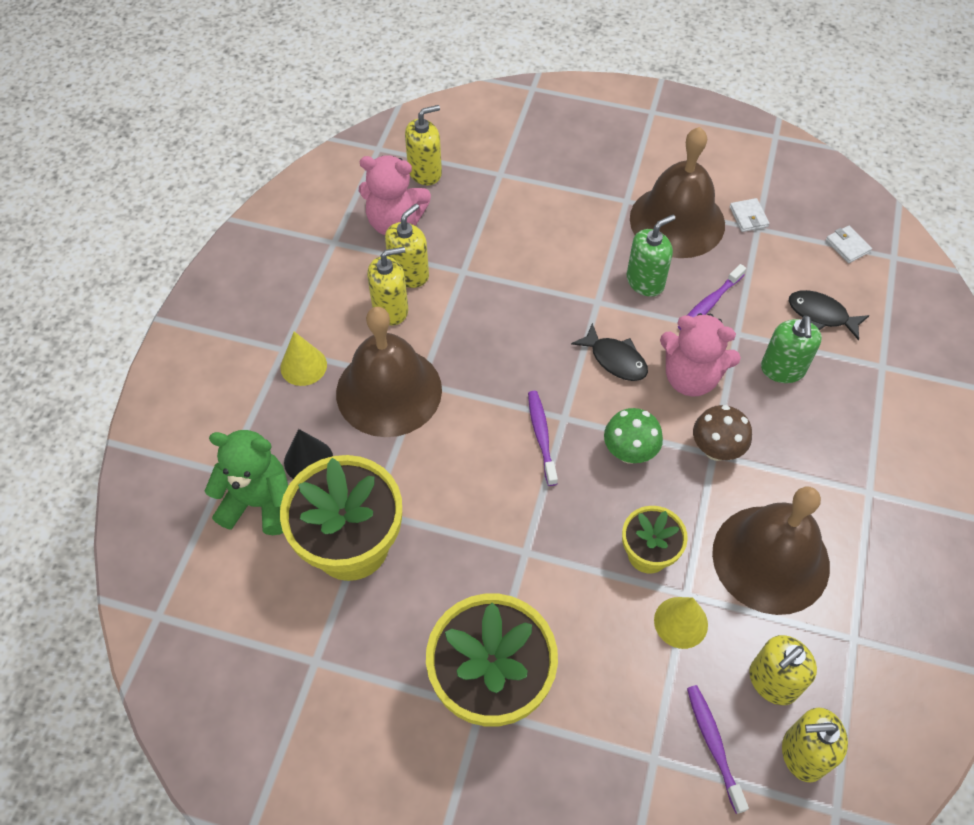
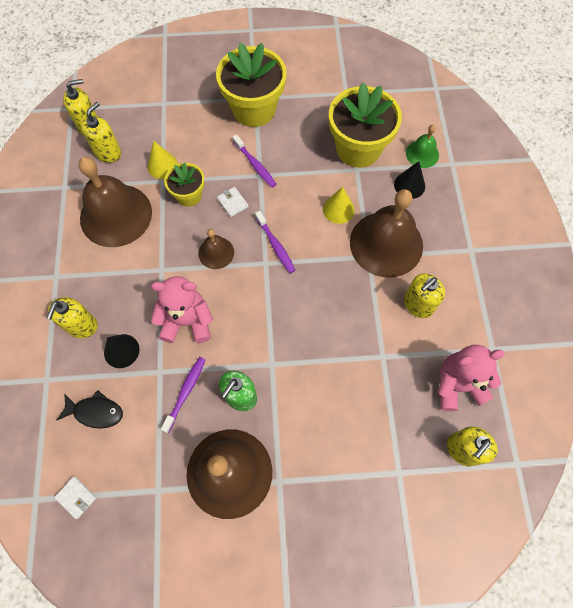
camera: 160 degrees right, 10 degrees up
(259, 503) = (422, 154): green teddy bear -> green bell
(303, 366) = (450, 242): yellow cone -> yellow cone (338, 209)
(409, 274) = (421, 339): yellow soap dispenser -> yellow soap dispenser (82, 326)
(615, 359) = (244, 318): black fish -> none
(629, 452) = (216, 252): green mushroom -> brown bell
(713, 745) = (135, 117): purple toothbrush -> purple toothbrush (255, 165)
(716, 450) = (160, 273): brown mushroom -> none
(748, 217) = (167, 501): white wallet -> white wallet (232, 203)
(782, 369) = (121, 351): green soap dispenser -> black cone

